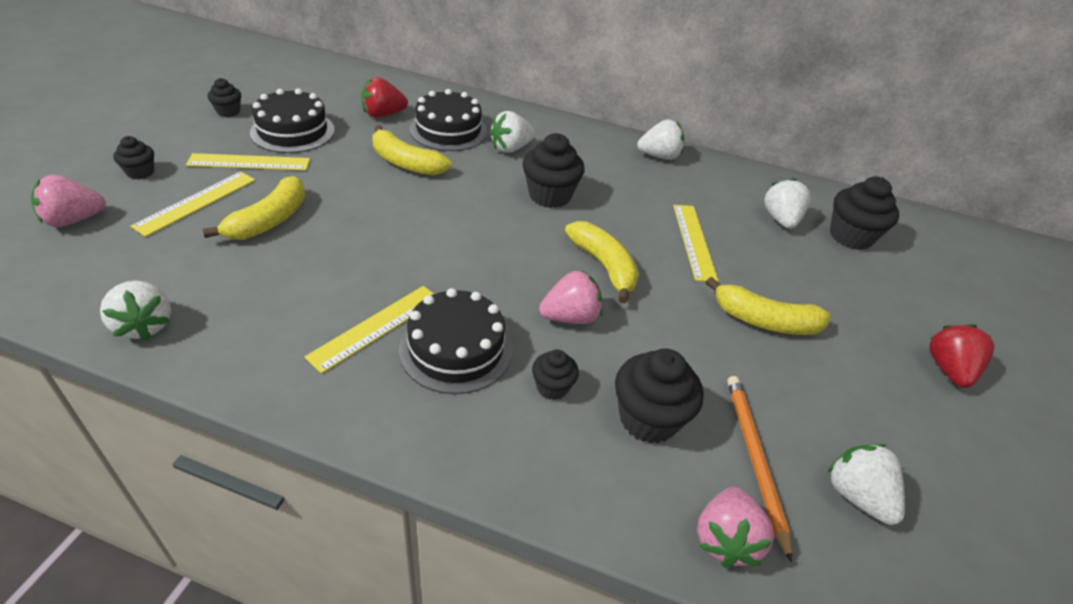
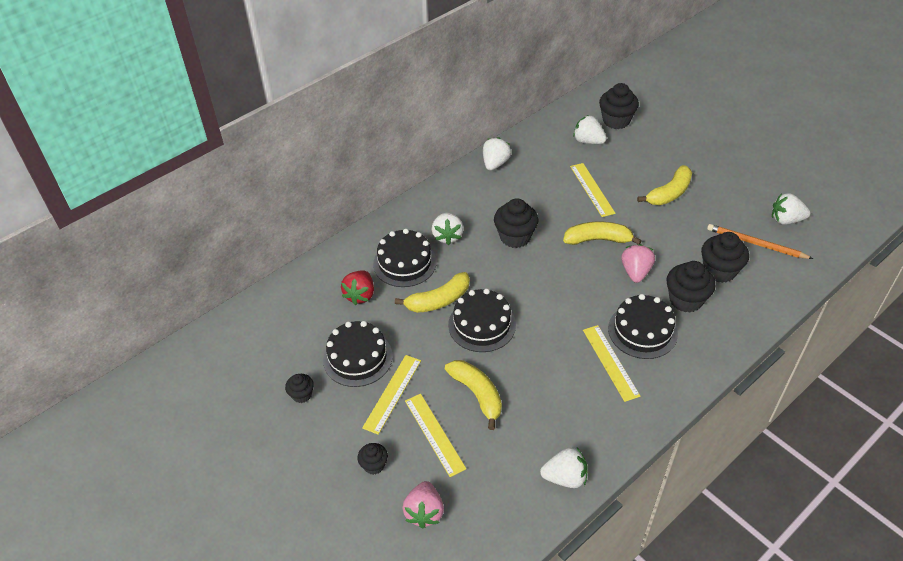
camera: 55 degrees left, 5 degrees up
(385, 201) = (482, 325): none -> black cake
(552, 387) = (685, 300): black cupcake -> black cupcake, size x1.80
(694, 241) = (592, 189): yellow ruler -> yellow ruler turned 45 degrees clockwise
(725, 539) = (794, 275): pink strawberry -> none
(948, 370) = (727, 145): red strawberry -> none

